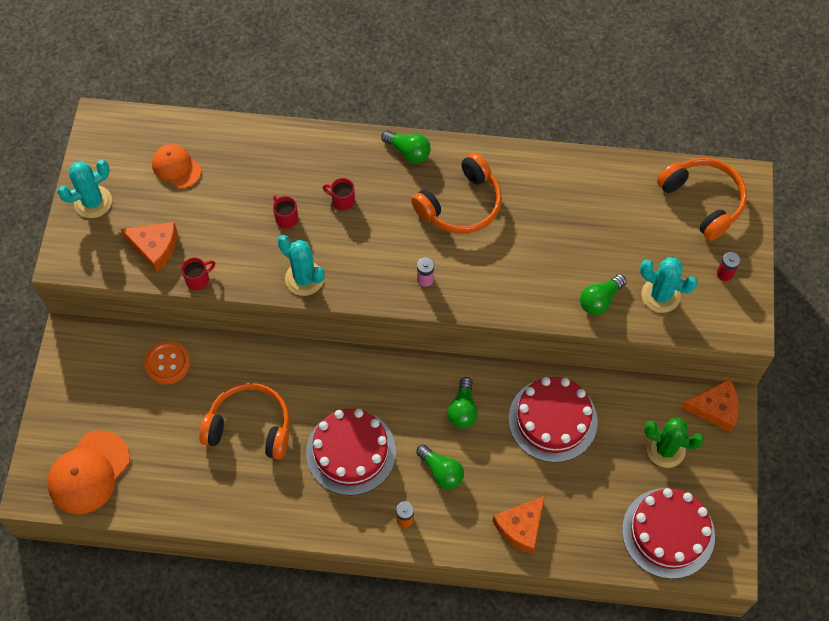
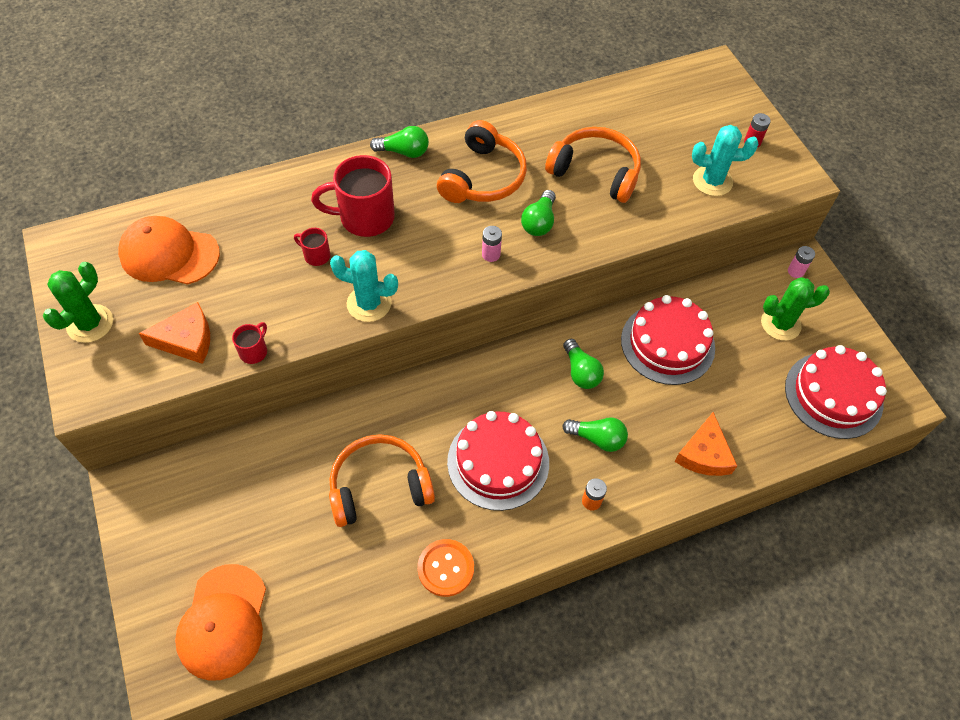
camera: 30 degrees left, 5 degrees down
(93, 202) = (90, 324): turquoise cactus -> green cactus
(167, 363) = (253, 463): orange button -> orange button (445, 568)
(176, 167) = (169, 254): orange cap -> orange cap, size x1.60
(342, 200) = (364, 217): red mug -> red mug, size x2.12
(600, 300) = (663, 206): green light bulb -> green light bulb (539, 222)
(703, 201) = (692, 94): orange headphones -> orange headphones (595, 172)
(715, 408) = (795, 271): orange cheese -> pink battery

